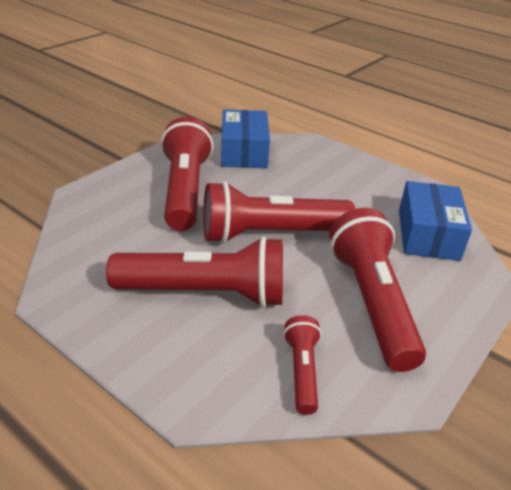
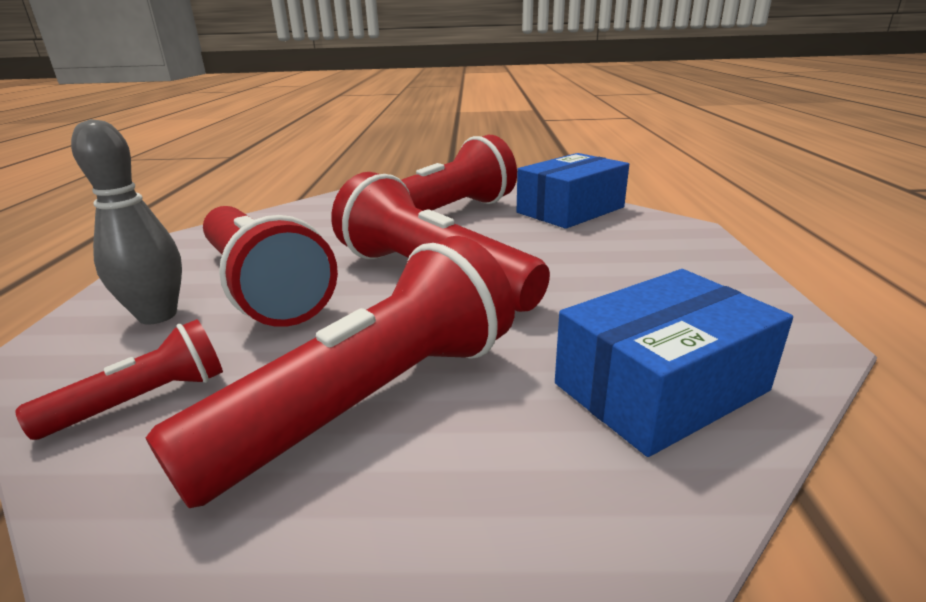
camera: 55 degrees right, 10 degrees down
(196, 345) = (157, 315): none -> grey bowling pin

